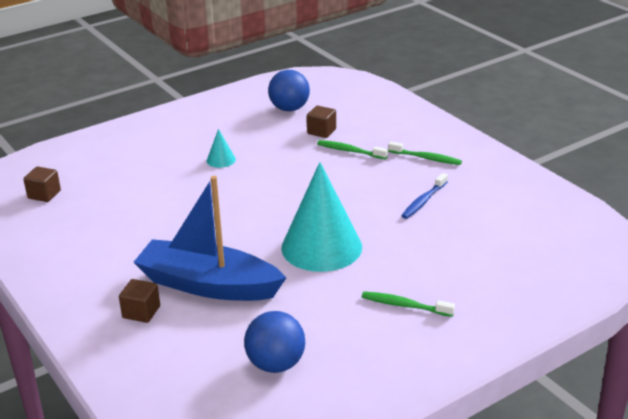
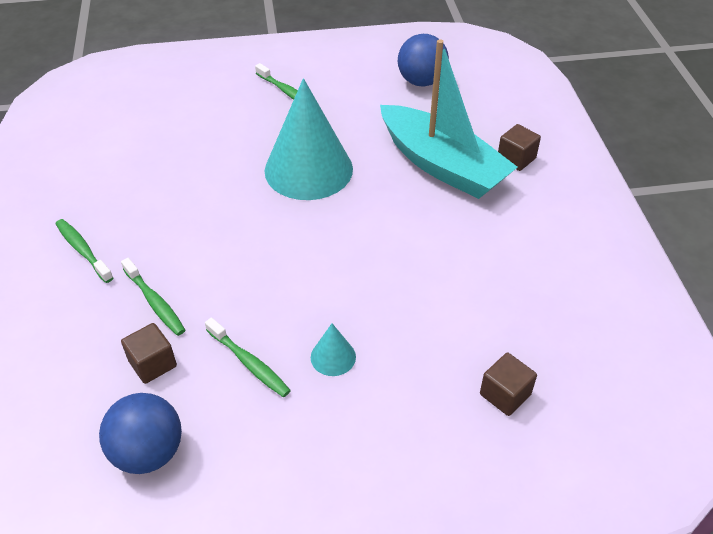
camera: 155 degrees left, 15 degrees up
(44, 194) = (608, 381): brown cube -> brown cube (505, 394)
(208, 285) = (442, 165): blue boat -> turquoise boat
(268, 145) = (249, 363): none -> green toothbrush
(423, 201) = (158, 188): blue toothbrush -> none

